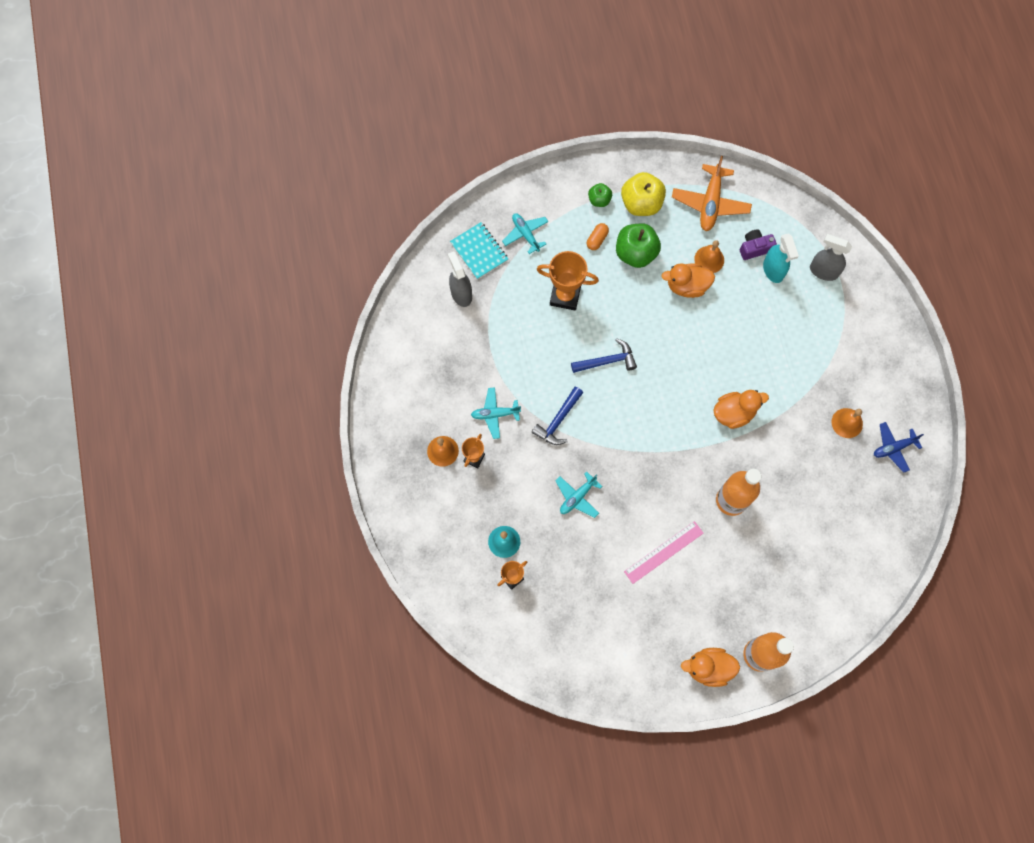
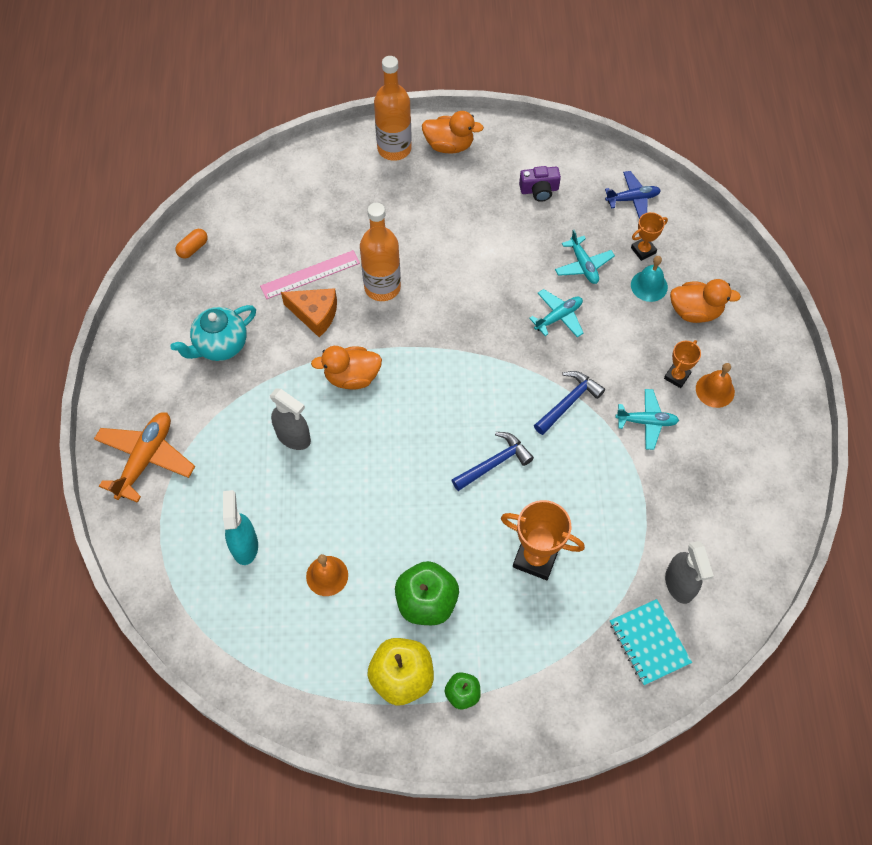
camera: 170 degrees left, 10 degrees down
(525, 234) = (579, 658): turquoise plane -> turquoise plane (583, 265)
(597, 239) = (477, 632): orange capsule -> orange capsule (193, 248)
(607, 361) = (494, 463): blue hammer -> blue hammer turned 150 degrees clockwise
(663, 552) = (471, 249): pink ruler -> pink ruler (310, 274)
(686, 286) = (367, 543): orange duck -> orange duck (695, 311)
(710, 203) = (301, 660): orange plane -> orange plane (146, 459)
(754, 248) = (259, 581): purple camera -> purple camera (539, 190)
(780, 464) = (315, 314): none -> orange cheese
(823, 271) = (178, 533): grey spray bottle -> grey spray bottle (293, 437)
(847, 423) = (220, 345): orange bell -> turquoise teapot
(893, 448) = (178, 311): blue plane -> blue plane (632, 199)

